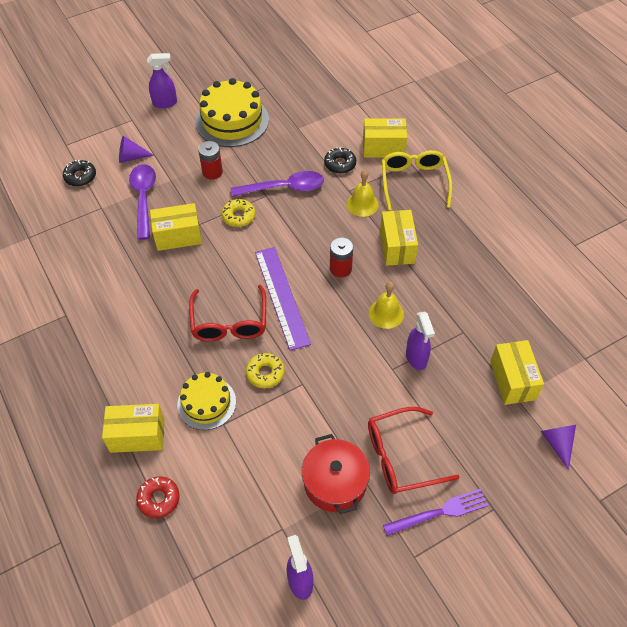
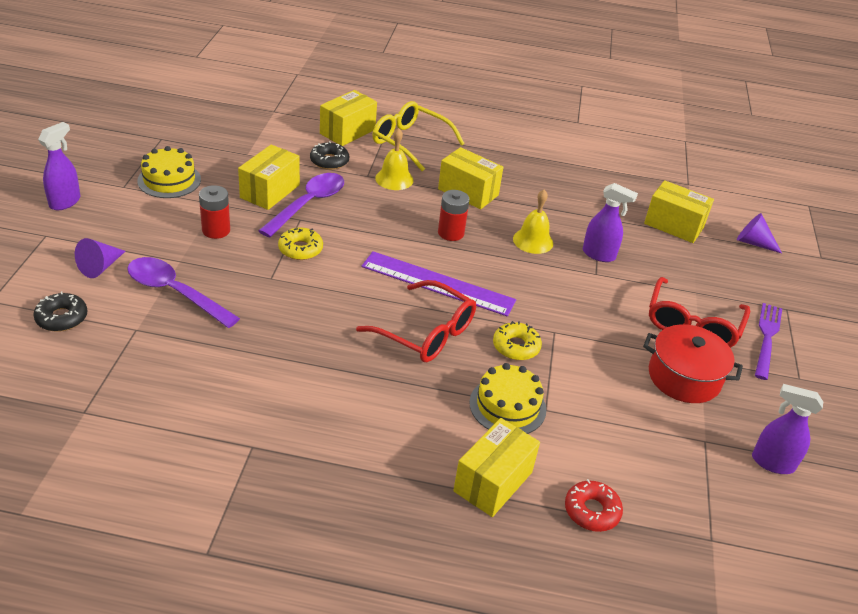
camera: 55 degrees left, 15 degrees down
(178, 236) = (265, 300): yellow box -> yellow box (270, 191)
(232, 121) = (169, 180): yellow cake -> yellow cake, size x0.62

